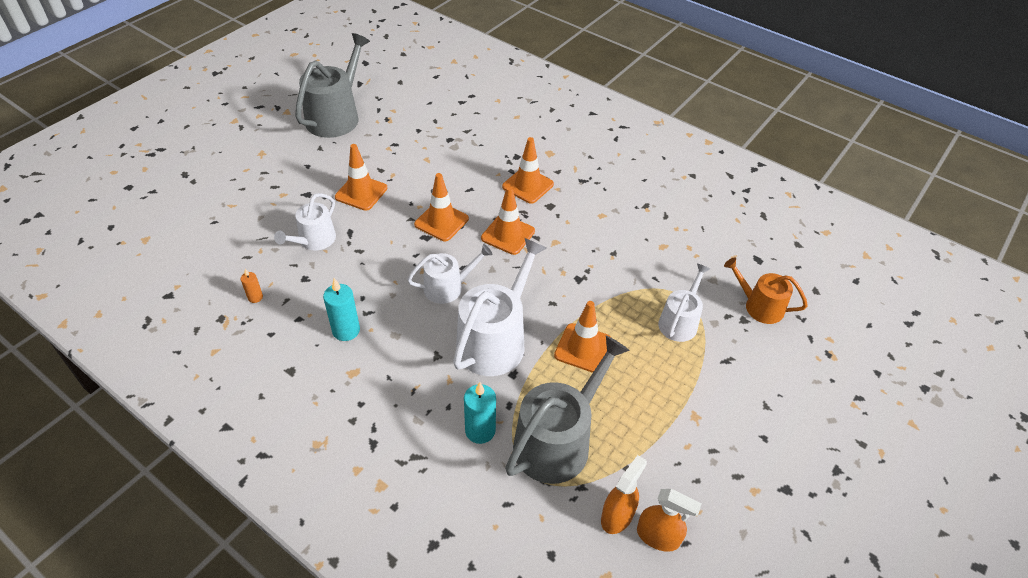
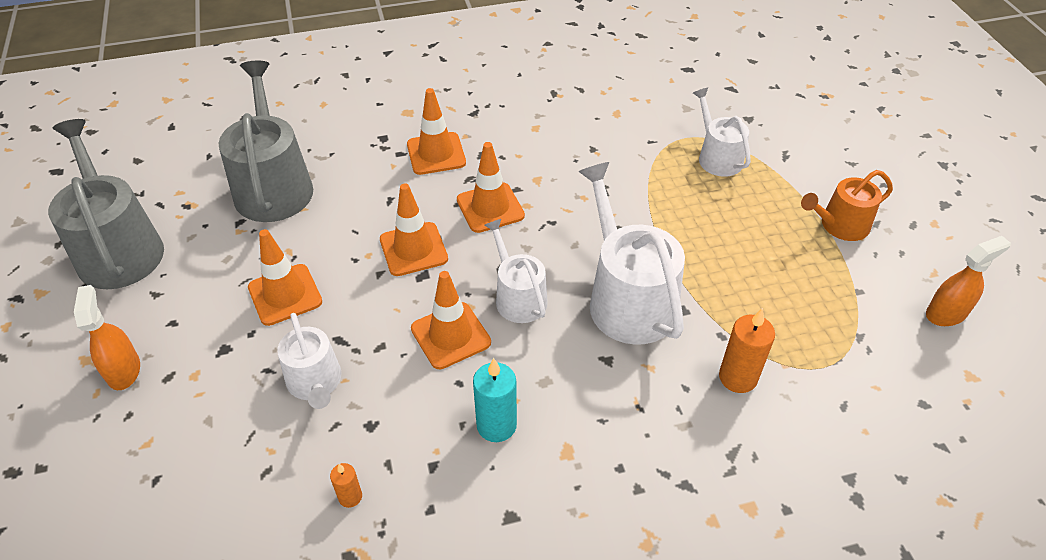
camera: 50 degrees left, 0 degrees up
(448, 287) = (518, 297): white watering can -> white watering can turned 45 degrees counterclockwise
(480, 431) = (737, 377): turquoise candle -> orange candle
(558, 440) = (793, 322): grey watering can -> grey watering can (273, 185)
(583, 348) = (694, 239): orange traffic cone -> orange traffic cone (450, 335)
(617, 516) = (908, 329): orange spray bottle -> orange spray bottle (124, 370)
(759, 306) = (741, 101): orange watering can -> orange watering can (839, 225)

